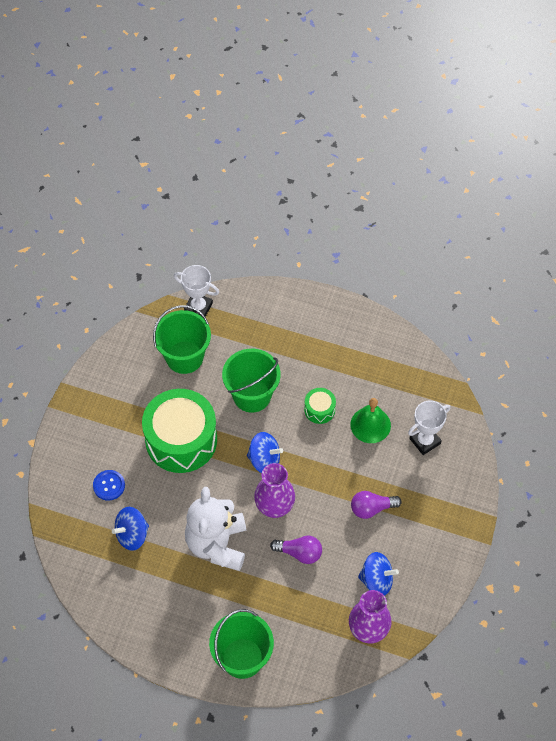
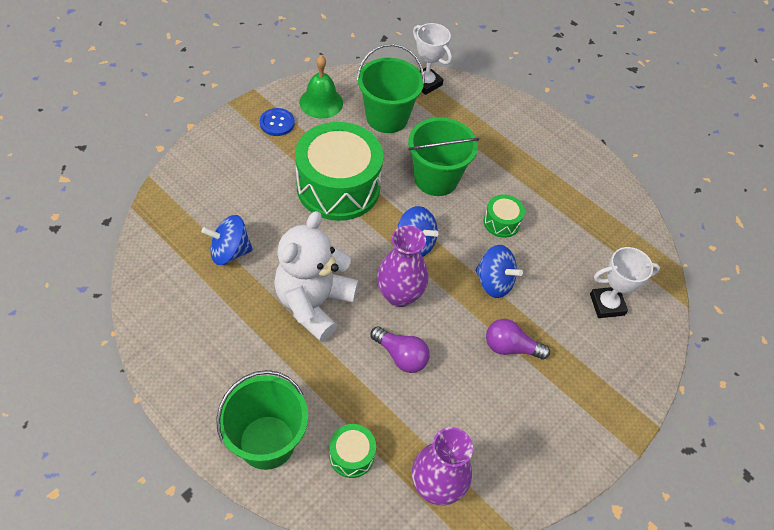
camera: 20 degrees right, 5 degrees down
(109, 485) = (238, 195): blue button -> blue button (277, 123)
(303, 638) = (351, 455): none -> green drum
(370, 425) = (551, 261): green bell -> green bell (321, 102)
(376, 580) = (477, 430): blue spinning top -> blue spinning top (494, 282)

